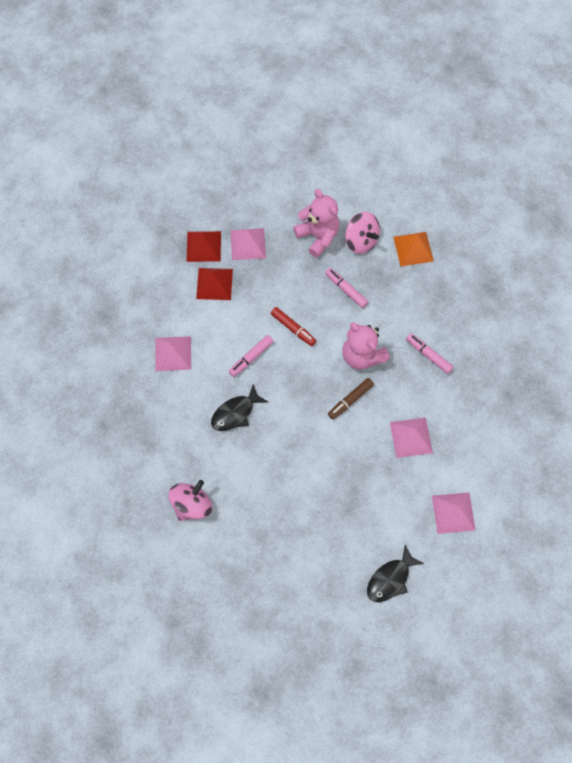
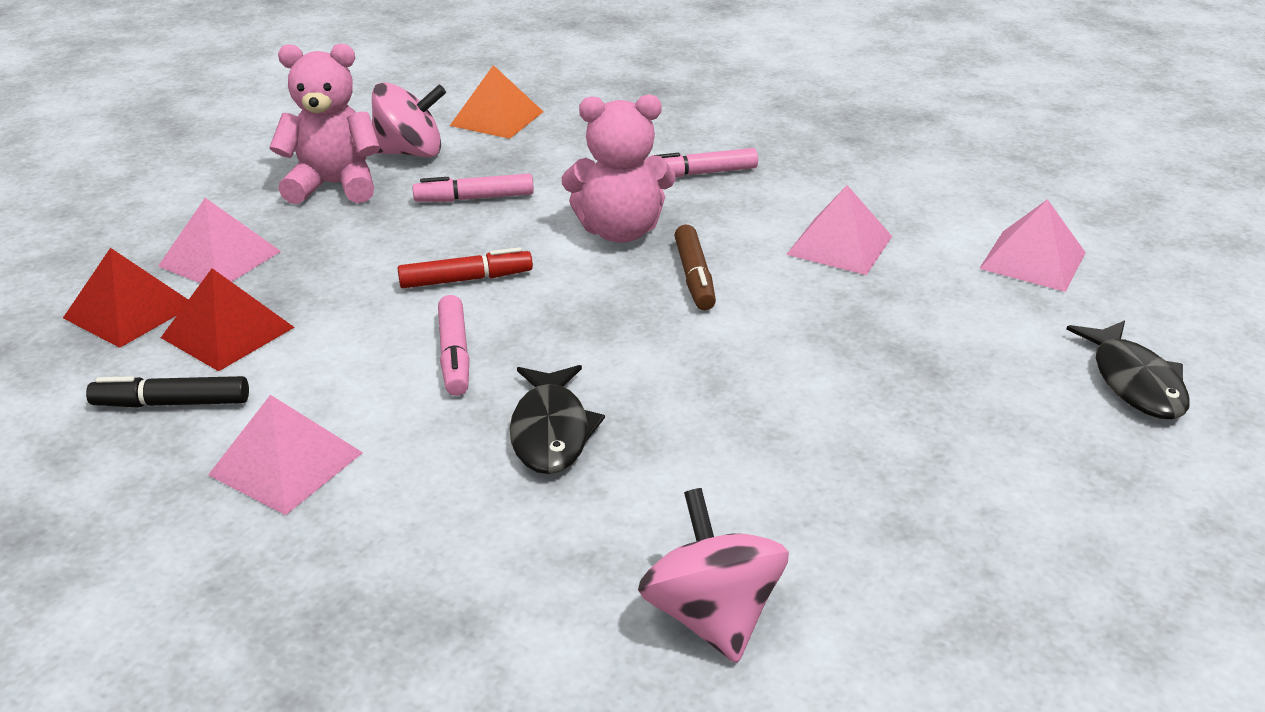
camera: 55 degrees left, 35 degrees down
(174, 300) = (172, 403): none -> black marker

